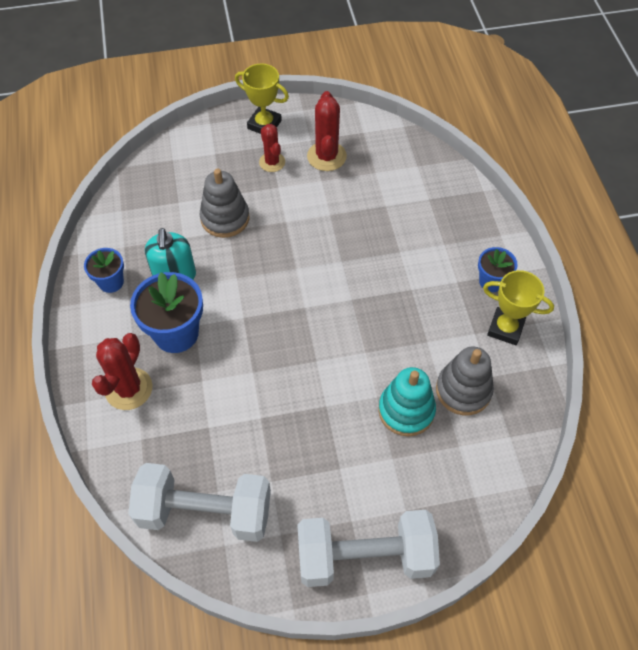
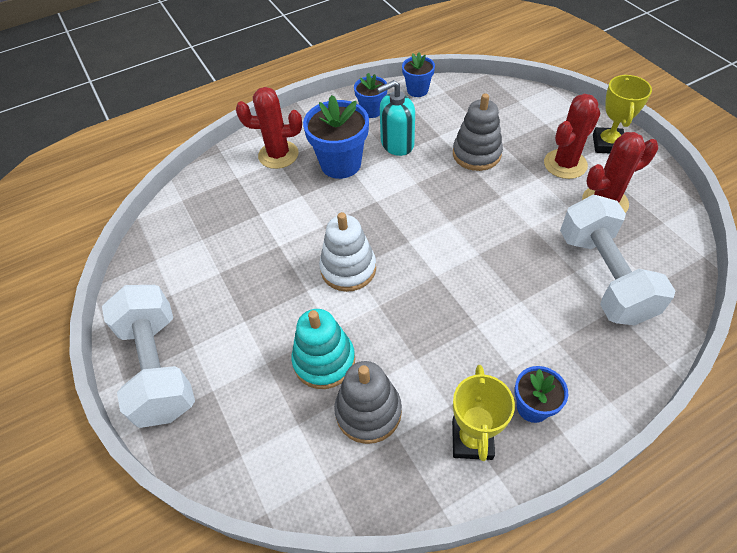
camera: 75 degrees right, 5 degrees down
(104, 232) = (417, 90): none -> blue flower pot
(205, 512) = (182, 237): white dumbbell -> white dumbbell (603, 276)
(272, 162) = (565, 164): red cactus -> red cactus, size x1.52
(315, 364) = (348, 269): none -> white stacking toy

